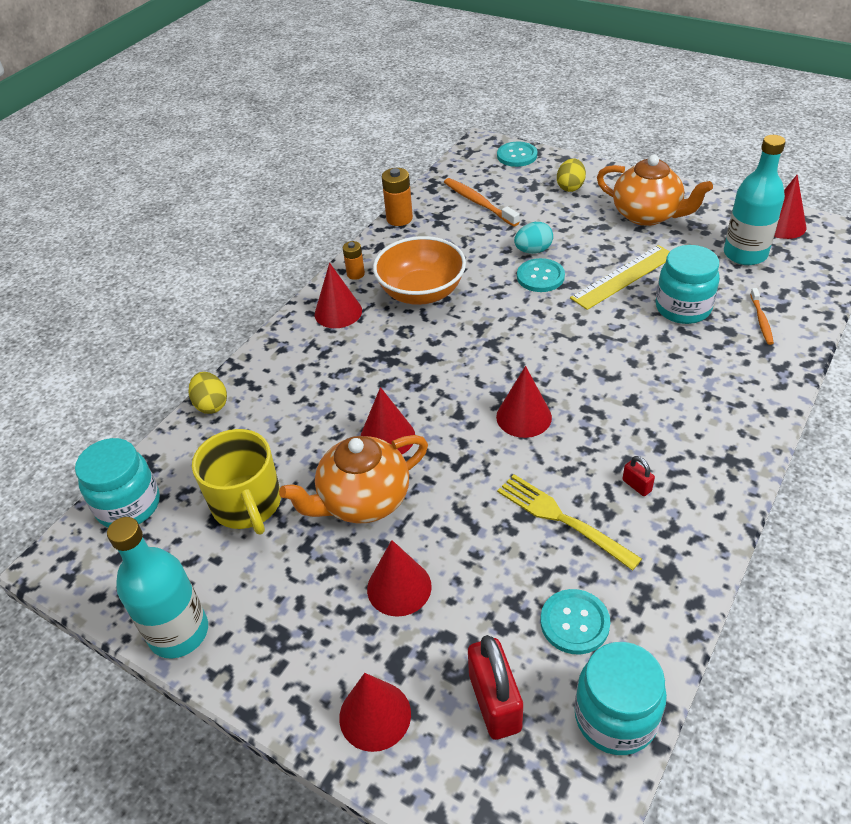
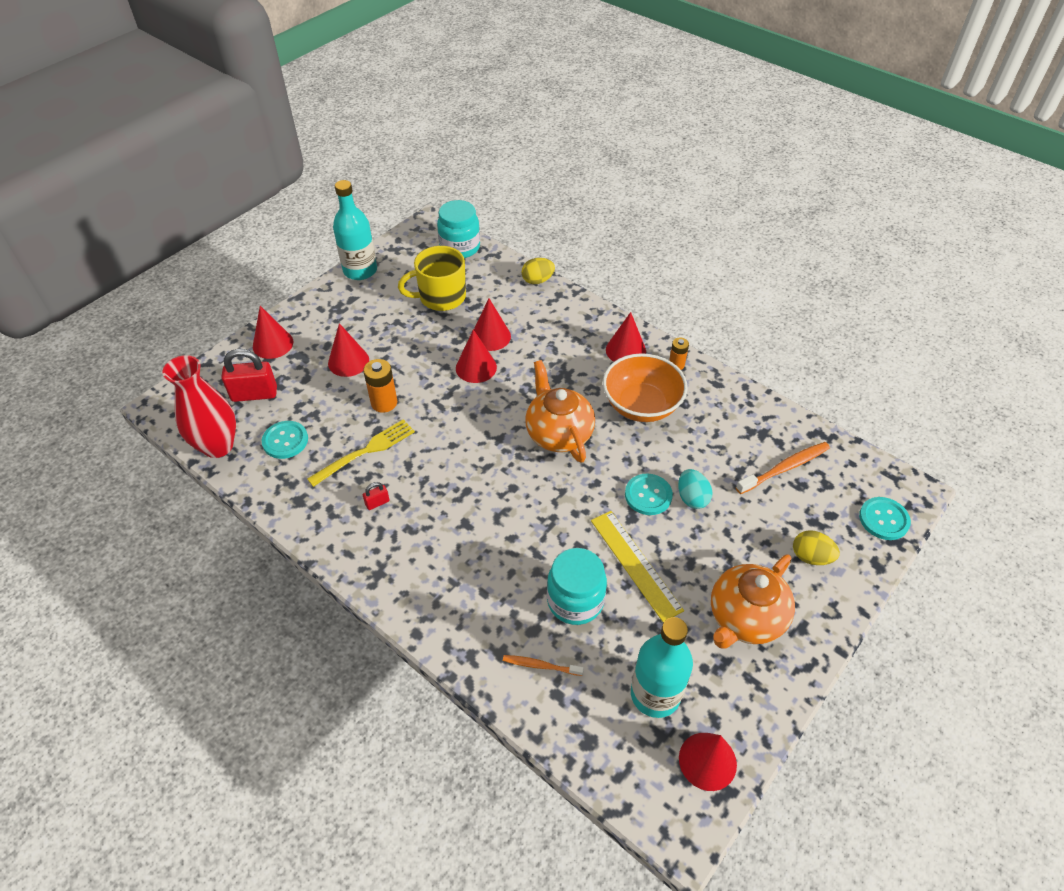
camera: 95 degrees right, 5 degrees up
(363, 500) = (423, 350): orange teapot -> orange teapot (558, 433)
(399, 218) = (761, 402): orange battery -> orange battery (384, 403)
(524, 417) = (470, 448): red cone -> red cone (491, 336)
(615, 717) = (218, 446): turquoise jar -> red vase

